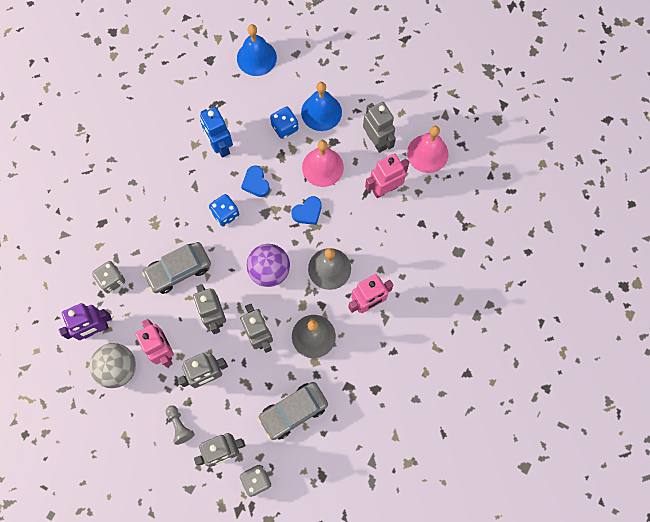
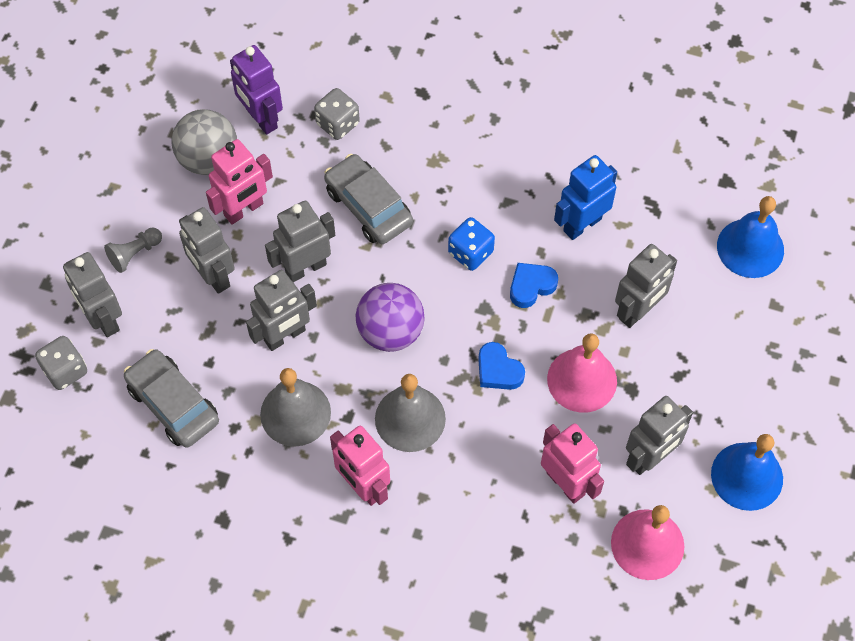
camera: 80 degrees right, 10 degrees down
(285, 127) = (638, 311): blue dice -> grey robot
(321, 112) = (679, 362): blue bell -> blue bell (747, 476)

